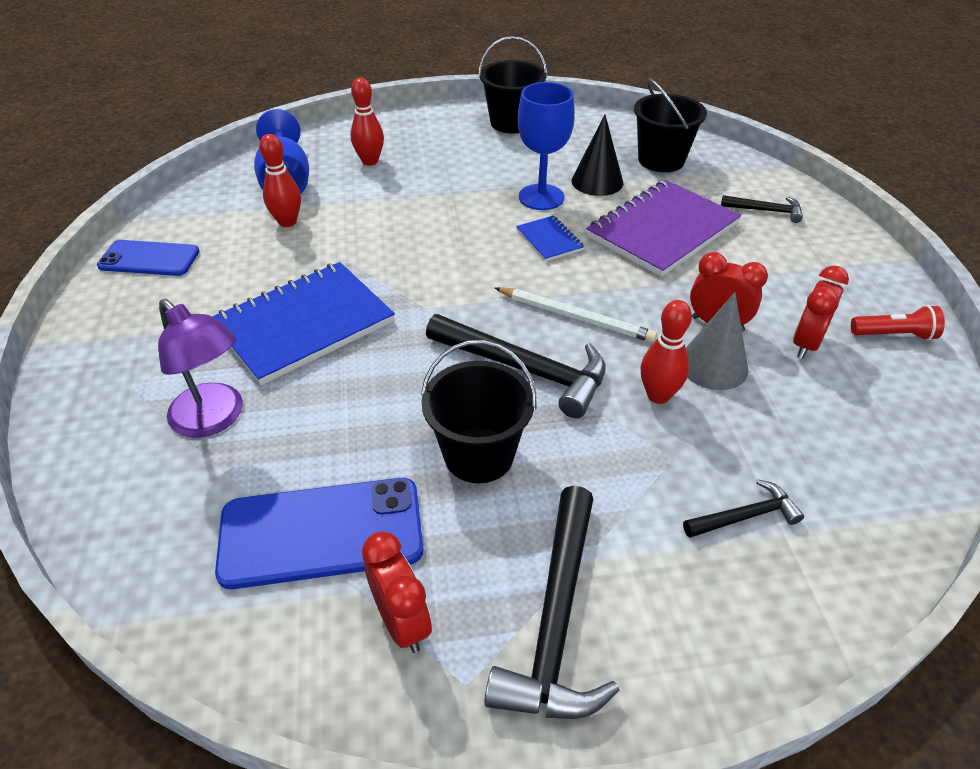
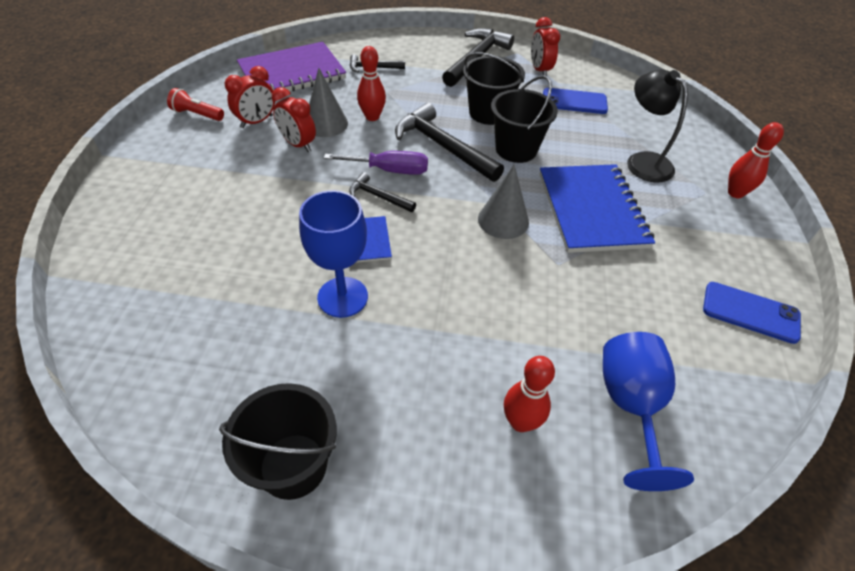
camera: 165 degrees left, 5 degrees up
(215, 419) = (642, 161): purple lamp -> black lamp
(287, 222) = (619, 330): red bowling pin -> red bowling pin (735, 193)
(304, 325) = (591, 210): blue notebook -> blue notebook turned 75 degrees counterclockwise
(321, 532) = (574, 102): blue phone -> blue phone, size x0.65
(413, 289) = (503, 220): none -> grey cone
(575, 317) = (389, 170): white pencil -> purple screwdriver
(597, 181) = (269, 305): black cone -> none
(661, 160) = (170, 321): black bucket -> black bucket (516, 149)
(662, 231) = (262, 226): purple notebook -> purple notebook (292, 73)
(766, 211) = (149, 224): black hammer -> black hammer (378, 196)

